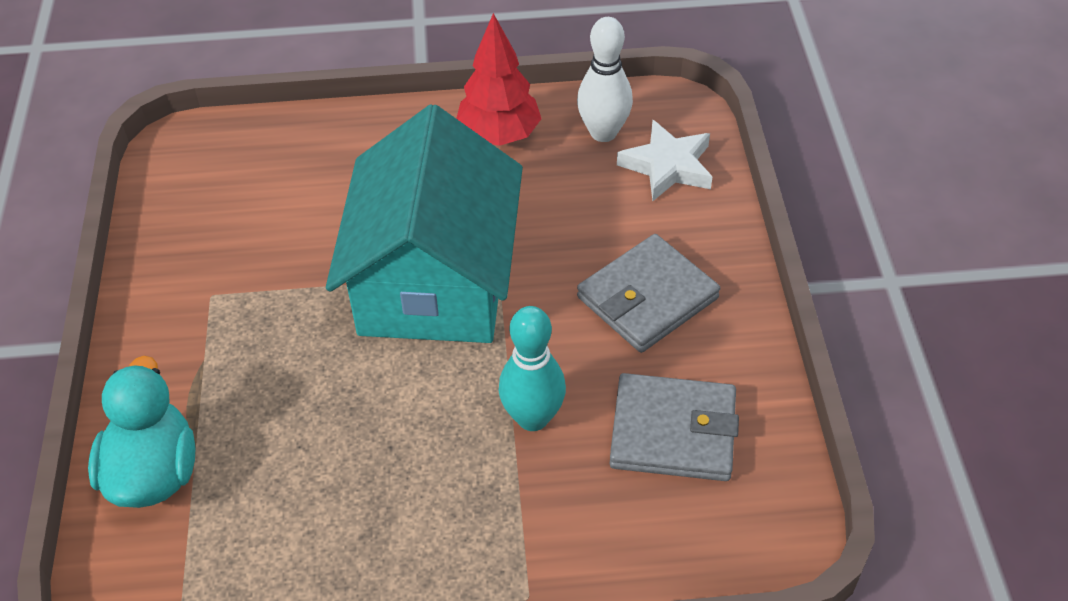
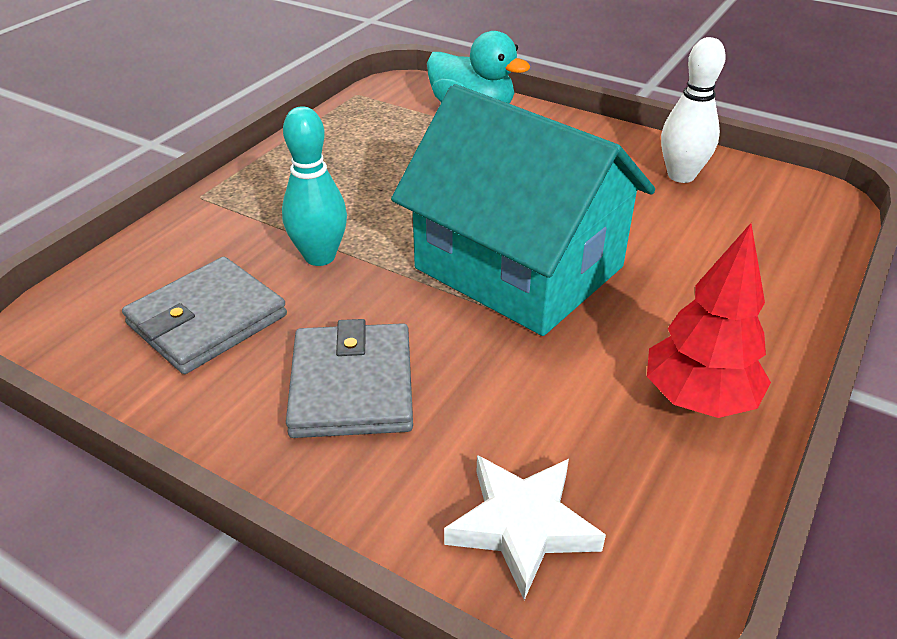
camera: 125 degrees right, 10 degrees down
(603, 133) = (637, 498): white bowling pin -> white bowling pin (681, 176)

